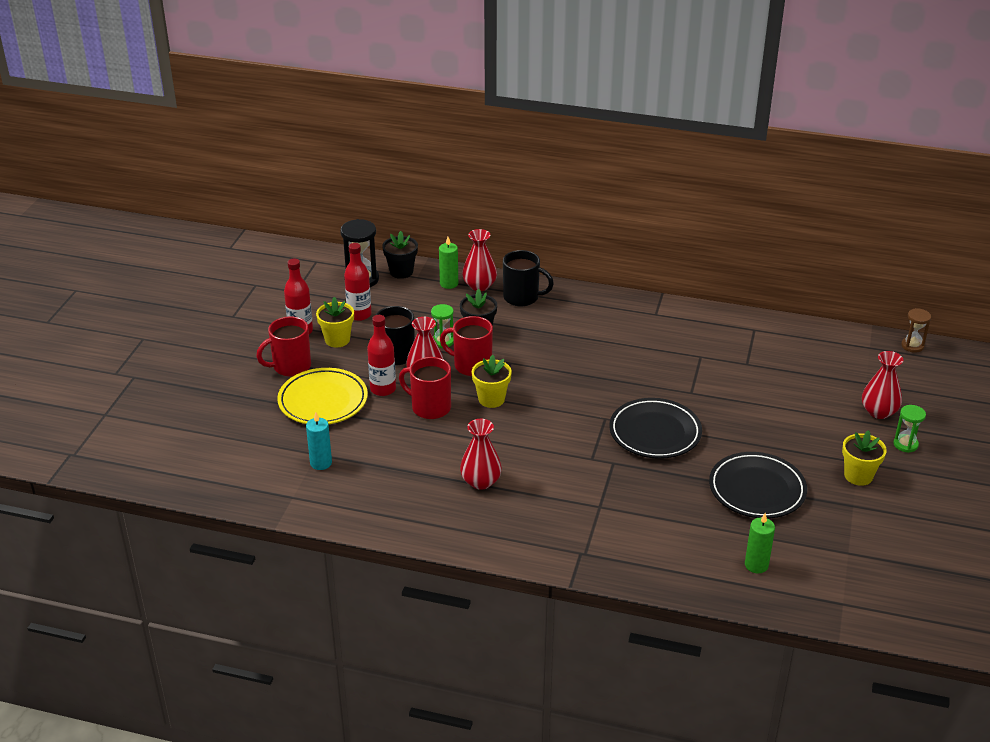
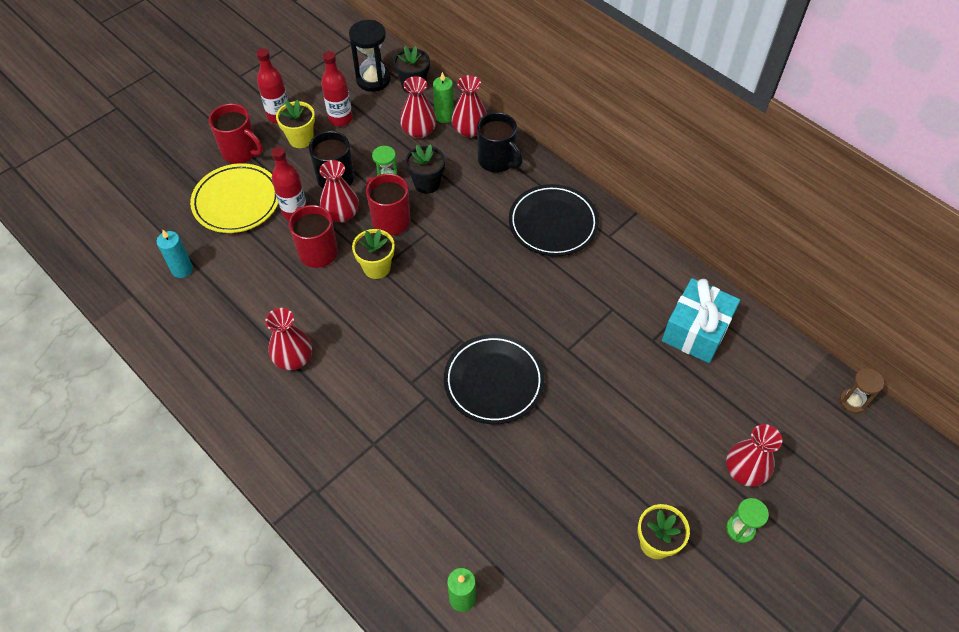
camera: 30 degrees right, 20 degrees up
(290, 367) = (241, 151): red mug -> red mug turned 150 degrees counterclockwise
(437, 300) = (419, 131): none -> red vase
(757, 489) = (537, 504): black plate -> black plate (553, 223)
(772, 346) = (696, 331): none -> turquoise gift

